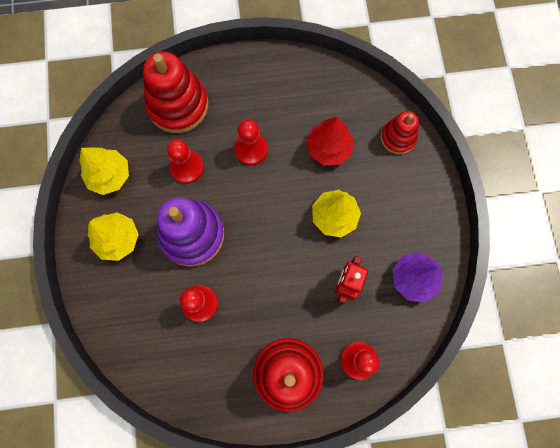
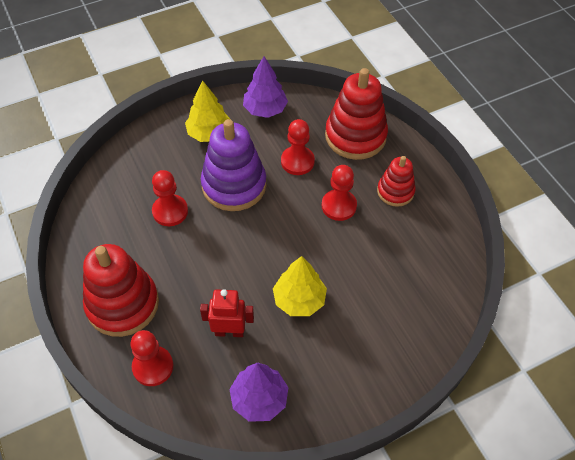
camera: 70 degrees right, 20 degrees down
(109, 175) = (265, 109): yellow tree -> purple tree
(328, 148) = (372, 273): red tree -> none
(398, 138) = (416, 338): red stacking toy -> red stacking toy (395, 191)

